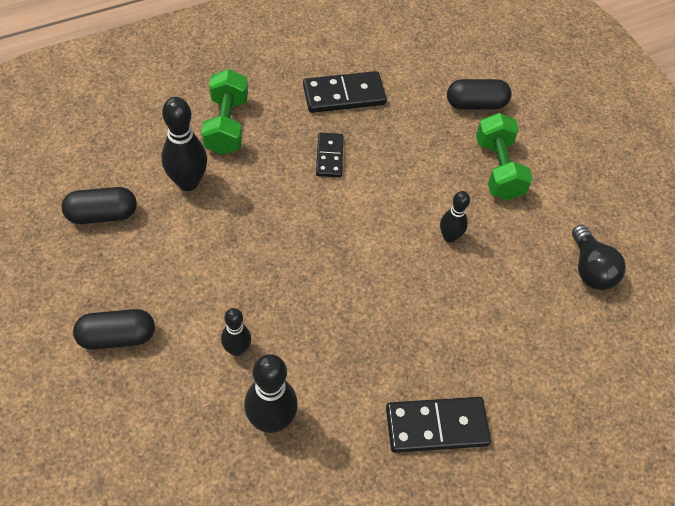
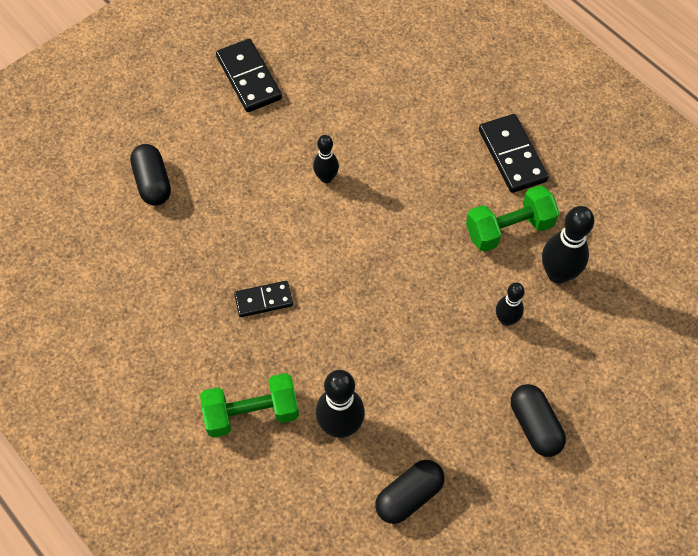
camera: 100 degrees left, 5 degrees up
(102, 214) = (409, 496): black capsule -> black capsule turned 75 degrees clockwise
(344, 95) = (174, 307): black domino -> black domino (249, 78)
(498, 169) = (233, 151): green dumbbell -> green dumbbell (509, 229)
(590, 269) = (323, 68): black light bulb -> none

